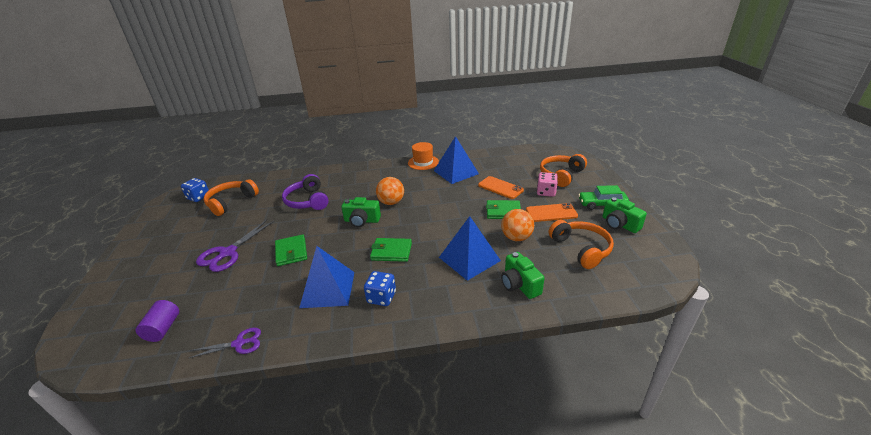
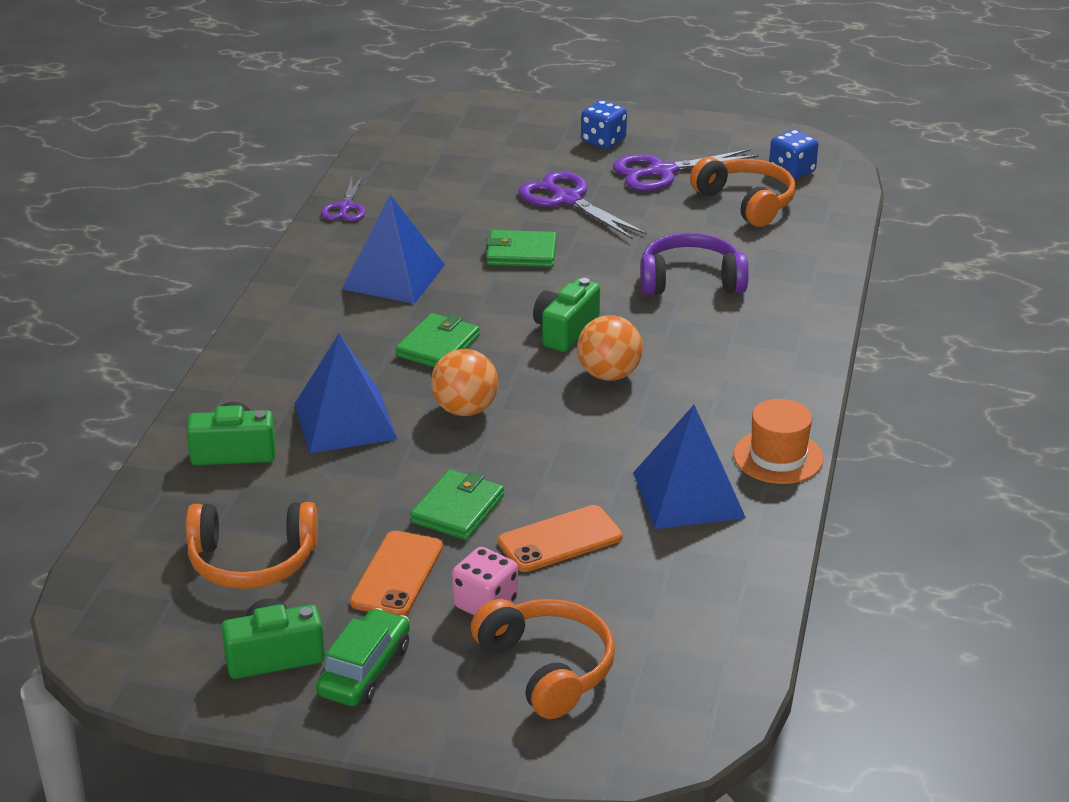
camera: 110 degrees right, 0 degrees up
(163, 329) = (425, 159): purple cylinder -> none
(195, 231) = (662, 172): none -> purple scissors
(381, 297) = (331, 318): blue dice -> blue dice (603, 141)
(516, 238) = (356, 494): orange ball -> orange ball (465, 410)

